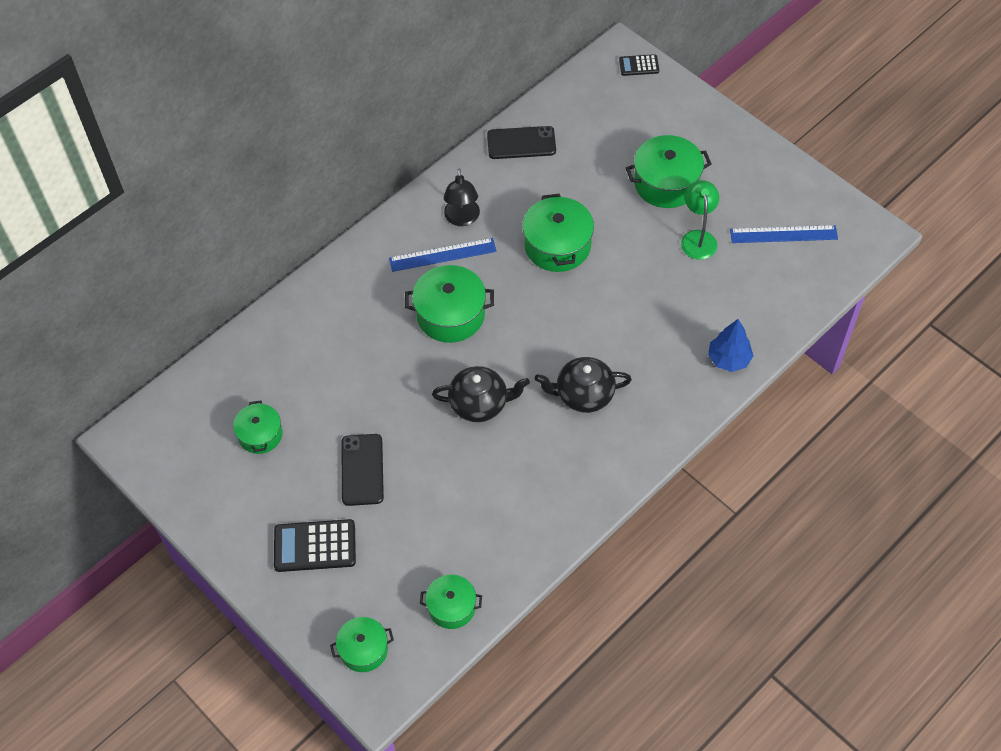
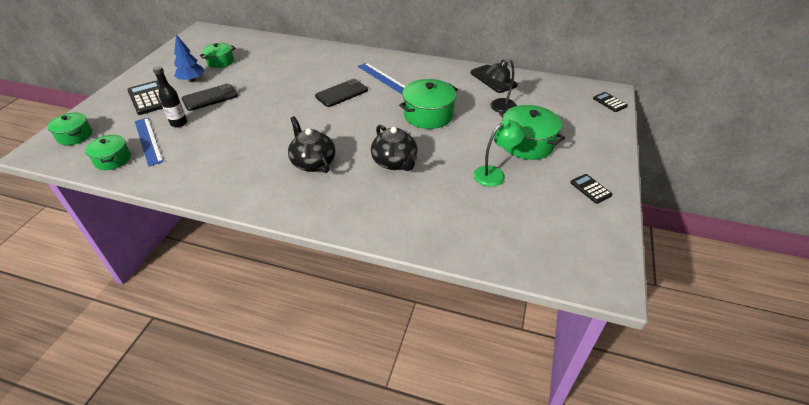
camera: 60 degrees right, 15 degrees down
(408, 519) = (179, 123): none -> black bottle
(450, 315) = (341, 93): green pot -> black phone
(462, 219) = (416, 76): black lamp -> black lamp (498, 108)
(480, 404) = (280, 123): black teapot -> black teapot (395, 162)
(728, 359) = (394, 227): blue tree -> blue tree (191, 80)
(763, 174) = (590, 189): none -> black calculator
(783, 234) = (545, 220): blue ruler -> blue ruler (148, 141)

